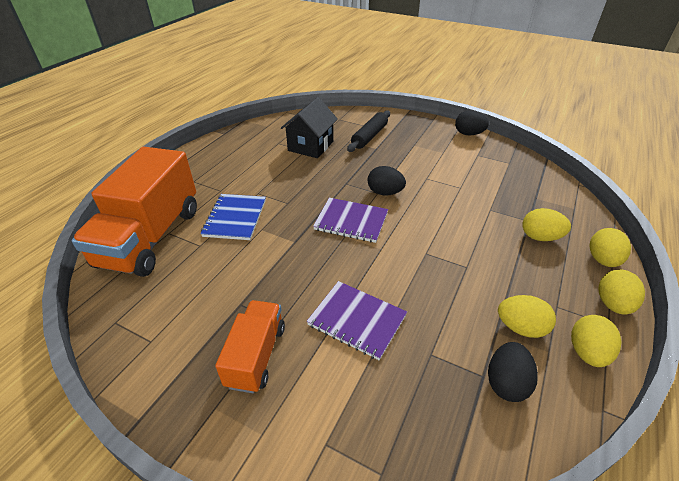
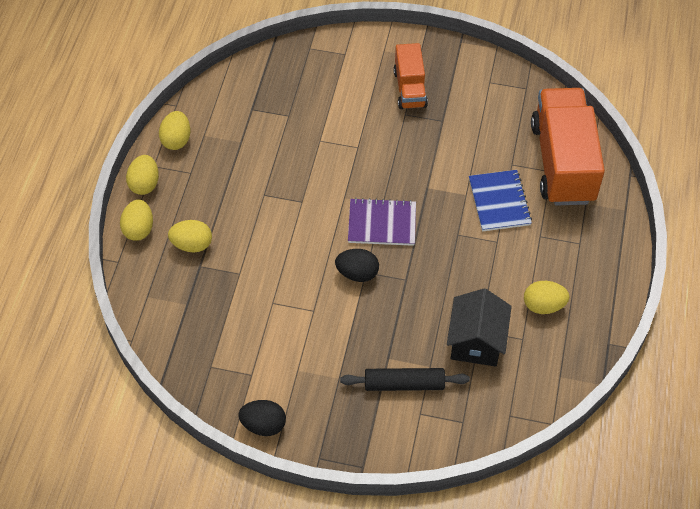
camera: 165 degrees right, 15 degrees up
(357, 320) = (347, 127): purple notebook -> none
(369, 136) = (404, 384): black rolling pin -> black rolling pin turned 75 degrees clockwise
(506, 383) = (236, 108): black egg -> none
(520, 328) = (222, 148): yellow egg -> yellow egg (543, 305)

